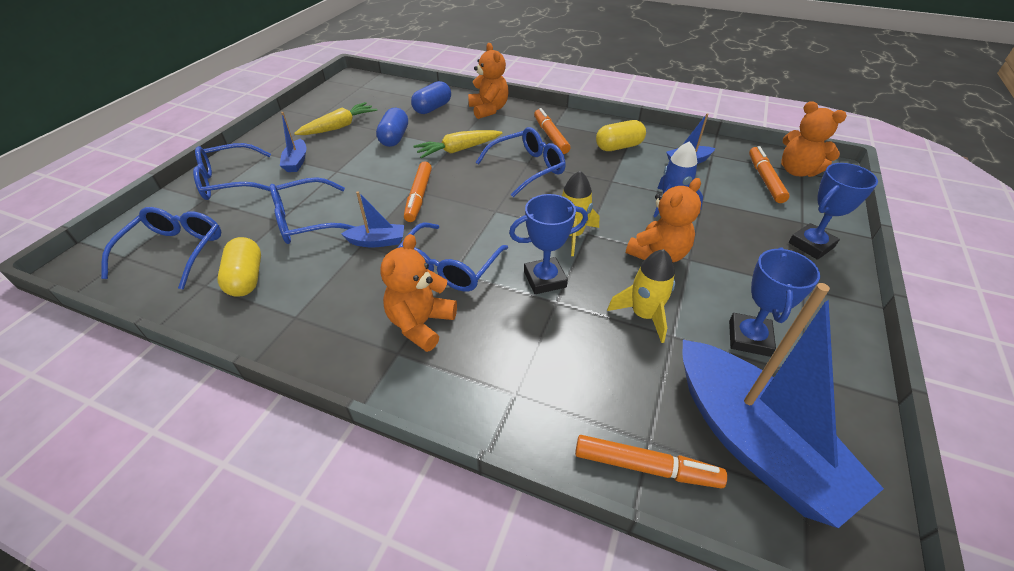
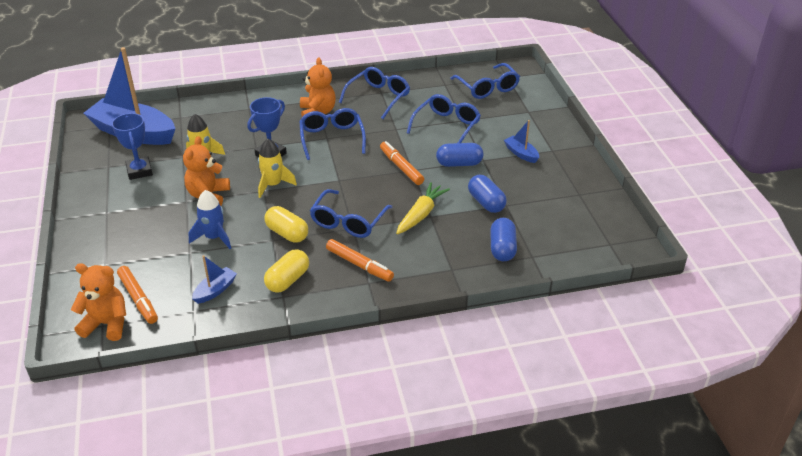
camera: 145 degrees right, 5 degrees down
(229, 182) = (535, 125): blue glasses -> blue glasses (378, 97)
(246, 278) = (430, 94): yellow capsule -> yellow capsule (287, 233)
(339, 127) = (545, 192): yellow carrot -> none
(362, 176) = (459, 163): none -> blue capsule
(377, 241) = (389, 134): blue boat -> none
(488, 110) = (449, 272): orange teddy bear -> none
(645, 466) = (179, 110): orange marker -> none
(811, 245) = (98, 246): blue trophy -> none

